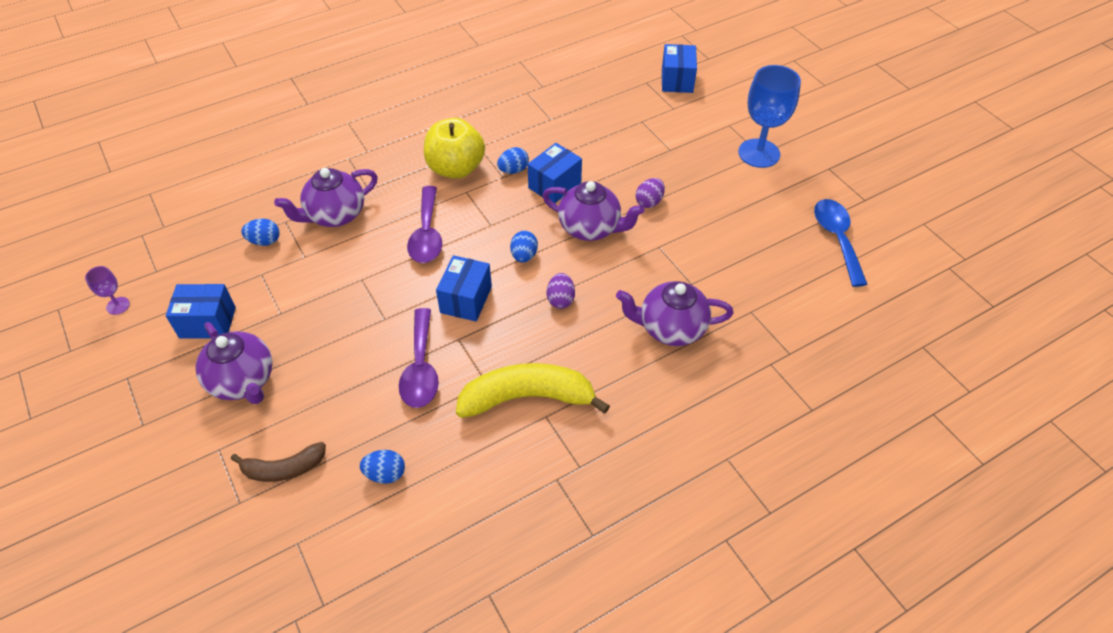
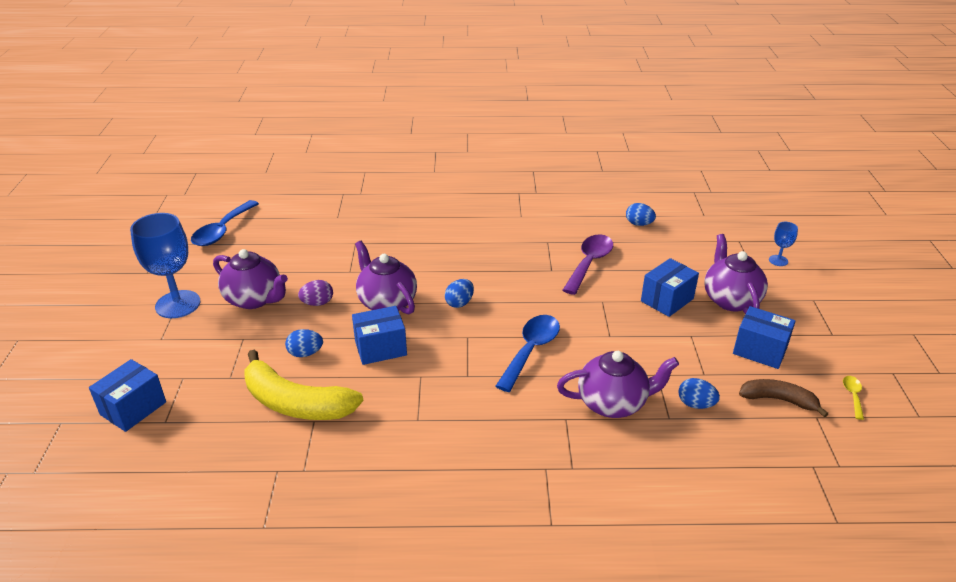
camera: 150 degrees left, 15 degrees down
(118, 306) = (852, 396): purple goblet -> yellow spoon
(184, 482) = (778, 260): none -> blue goblet
(283, 469) = (706, 246): brown banana -> brown banana (778, 400)
(427, 234) = (531, 350): purple spoon -> blue spoon
(456, 168) = (460, 404): yellow apple -> none
(466, 300) = (529, 290): blue box -> blue box (667, 300)
(513, 170) = (405, 378): blue egg -> blue egg (305, 353)
(527, 397) = (525, 227): yellow banana -> yellow banana (295, 403)
(560, 299) = (457, 266): purple egg -> none
(671, 328) = (399, 226): purple teapot -> purple teapot (254, 299)

